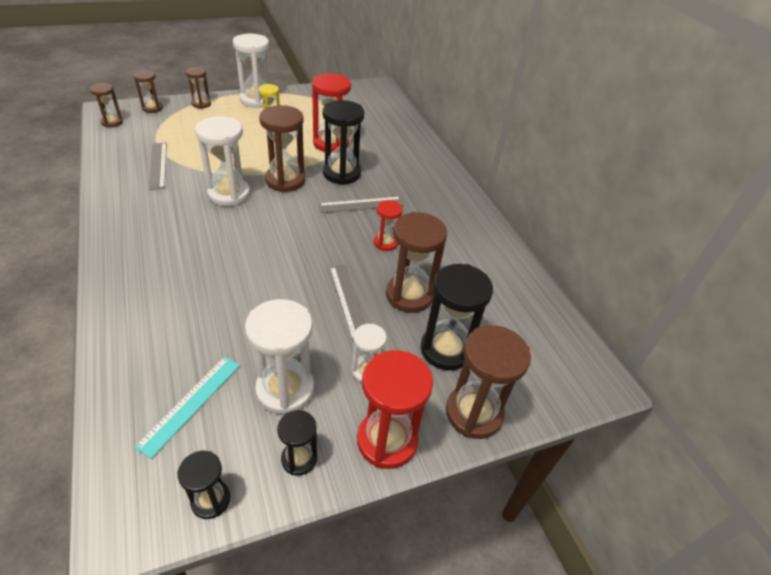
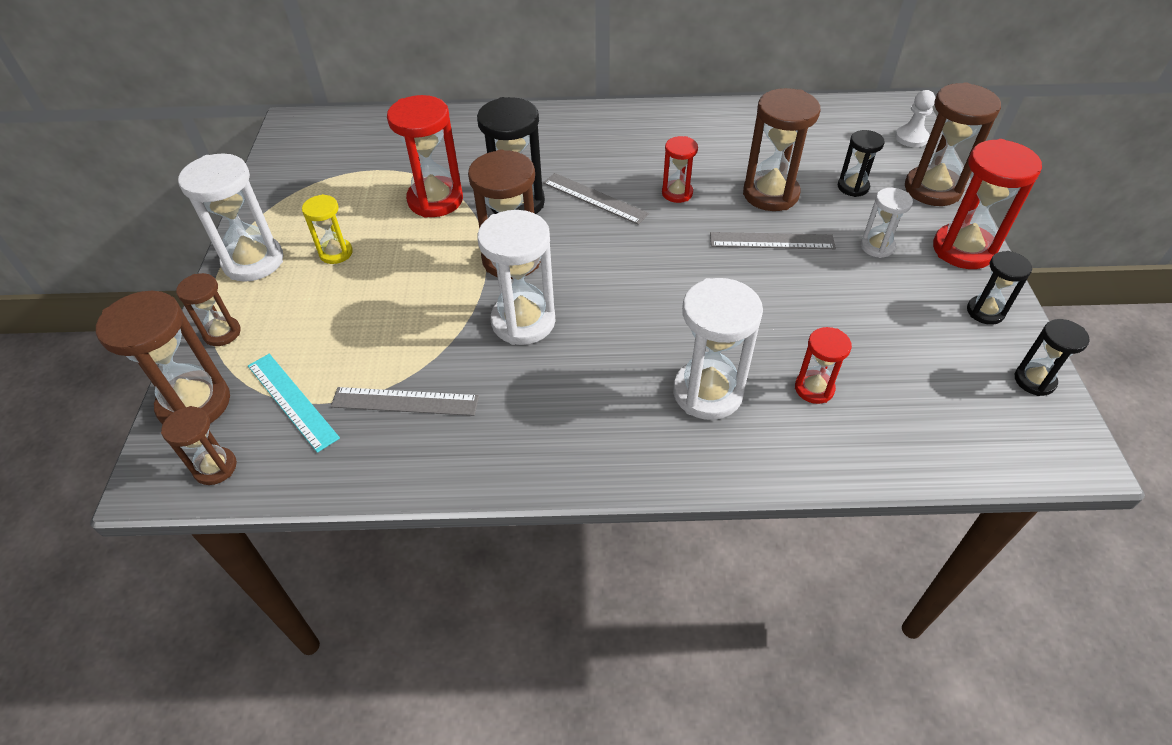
camera: 65 degrees left, 5 degrees up
(152, 108) = (195, 404): brown hourglass -> brown hourglass, size x1.78
(184, 338) = (814, 388): none -> red hourglass
(191, 404) = (916, 388): turquoise ruler -> turquoise ruler (292, 401)
(285, 389) = (899, 310): white hourglass -> white hourglass (707, 392)
(361, 205) = (595, 198): grey ruler -> grey ruler turned 60 degrees counterclockwise
(446, 349) = (853, 187): black hourglass -> black hourglass, size x0.56
(554, 393) = (911, 138): none -> white pawn

